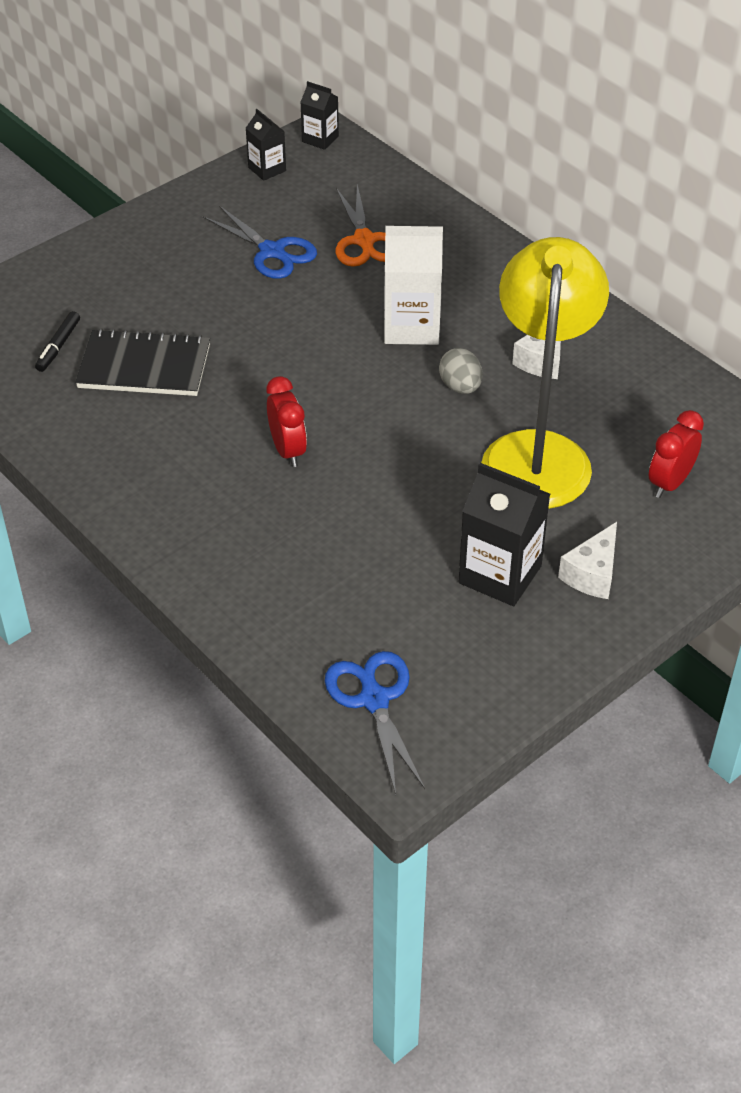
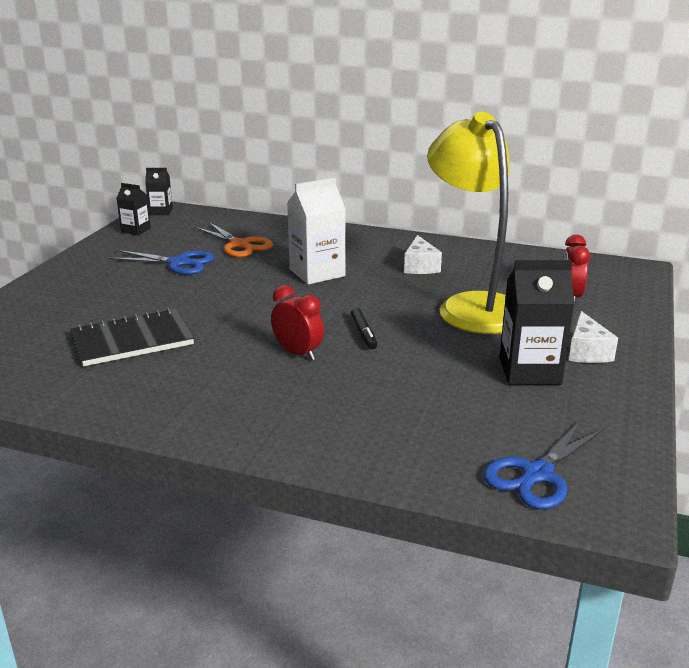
camera: 30 degrees left, 20 degrees down
(59, 346) = (44, 348): black marker -> black marker (363, 333)
(374, 699) = (537, 475): blue scissors -> blue scissors turned 90 degrees counterclockwise
(460, 387) = (383, 290): grey egg -> none

